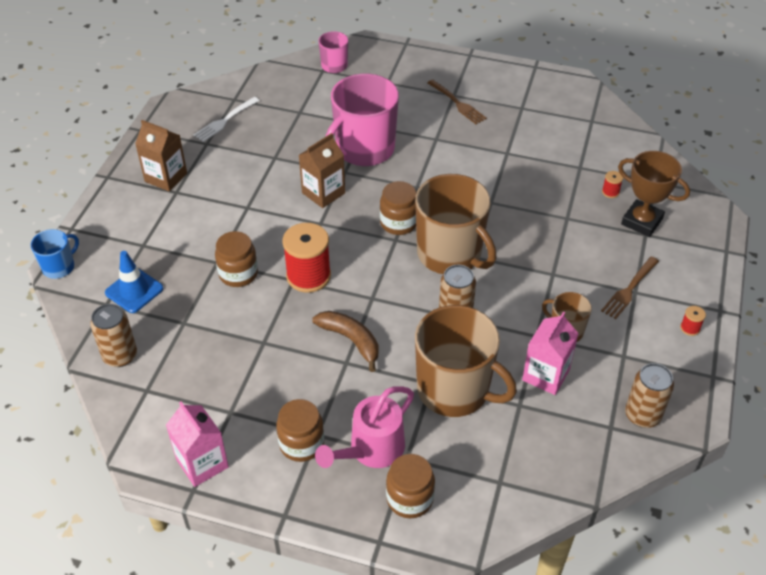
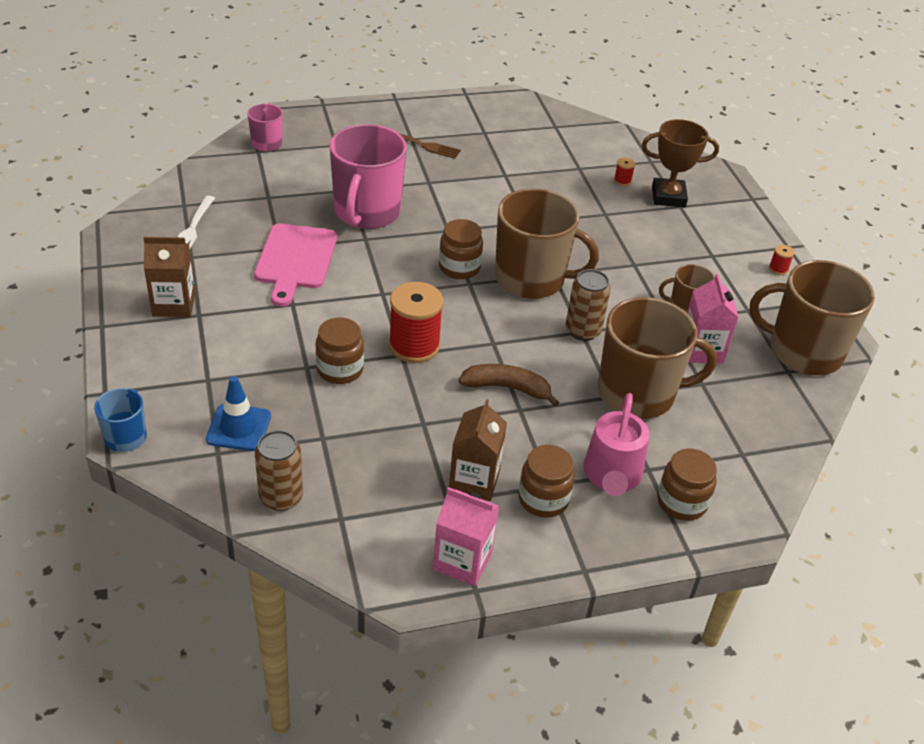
camera: 35 degrees left, 5 degrees down
(277, 172) = (295, 260): none -> pink cutting board
(323, 193) = (361, 265): brown carton -> brown carton (474, 480)
(629, 289) = (706, 255): brown fork -> none
(642, 415) = (803, 351): brown can -> brown mug

